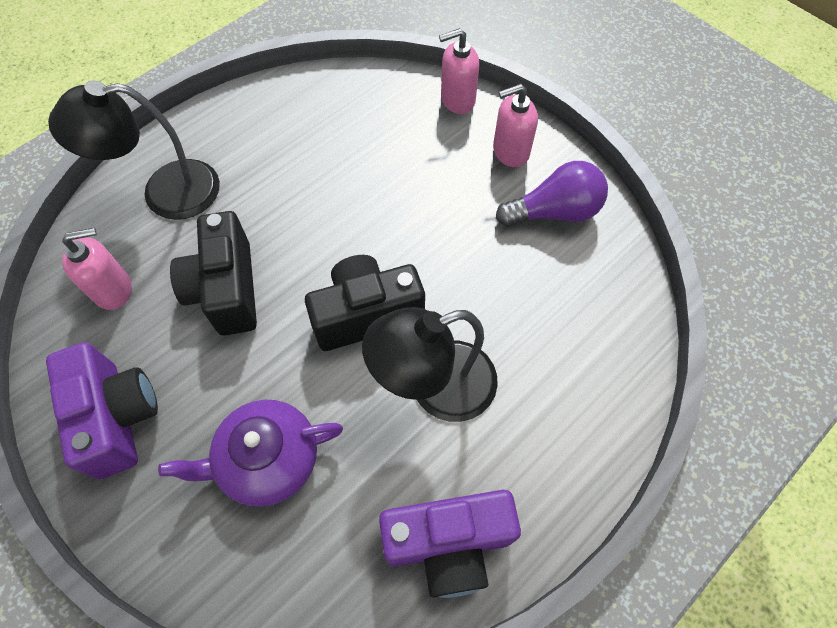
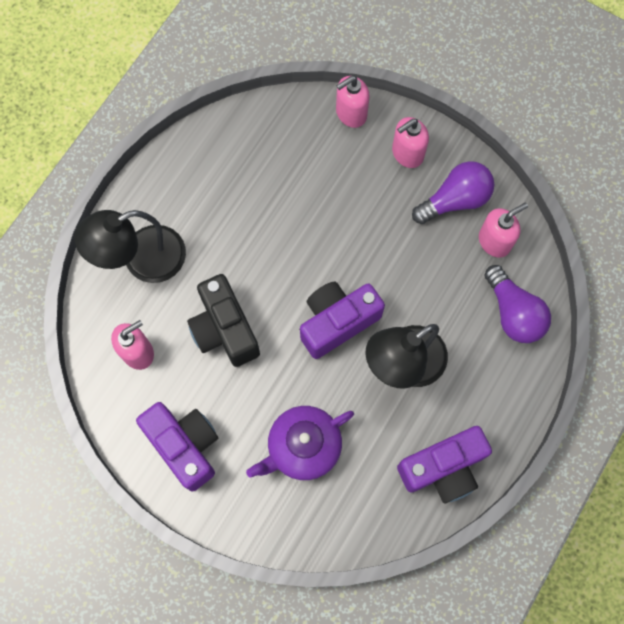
camera: 15 degrees left, 10 degrees up
(366, 314) = (337, 322): black camera -> purple camera
(593, 268) = (494, 241): none -> pink soap dispenser
(598, 359) = (513, 313): none -> purple light bulb

